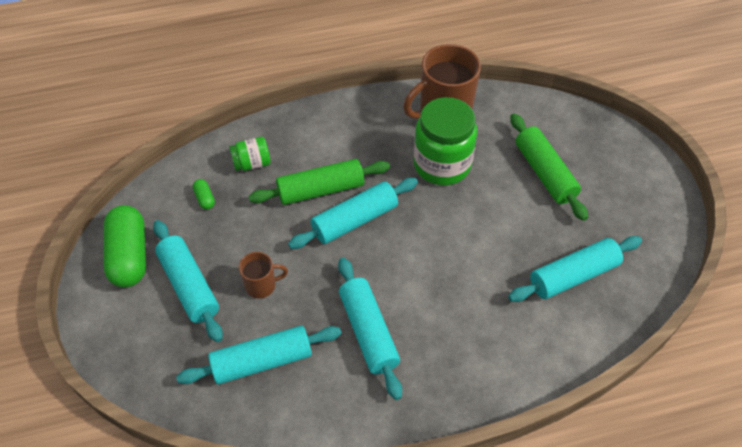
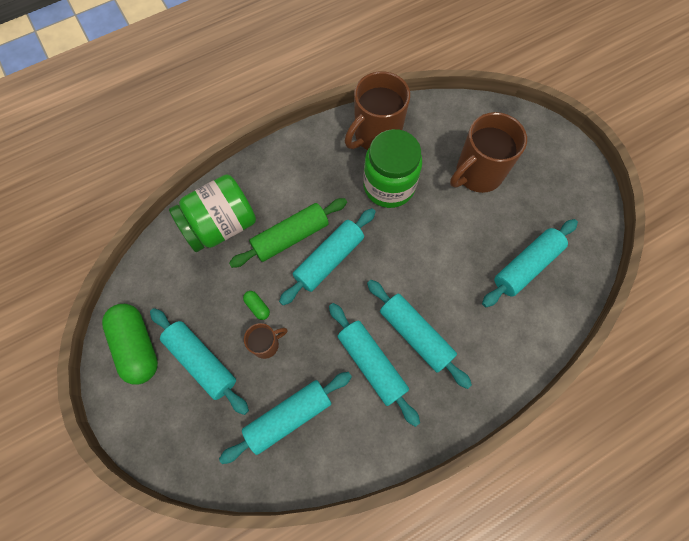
camera: 15 degrees left, 15 degrees up
(205, 198) = (188, 271): green capsule -> green capsule (257, 307)
(252, 163) = (220, 225): green jar -> green jar, size x1.99
(426, 315) = (415, 335): none -> turquoise rolling pin
(544, 173) = (477, 174): green rolling pin -> brown mug

